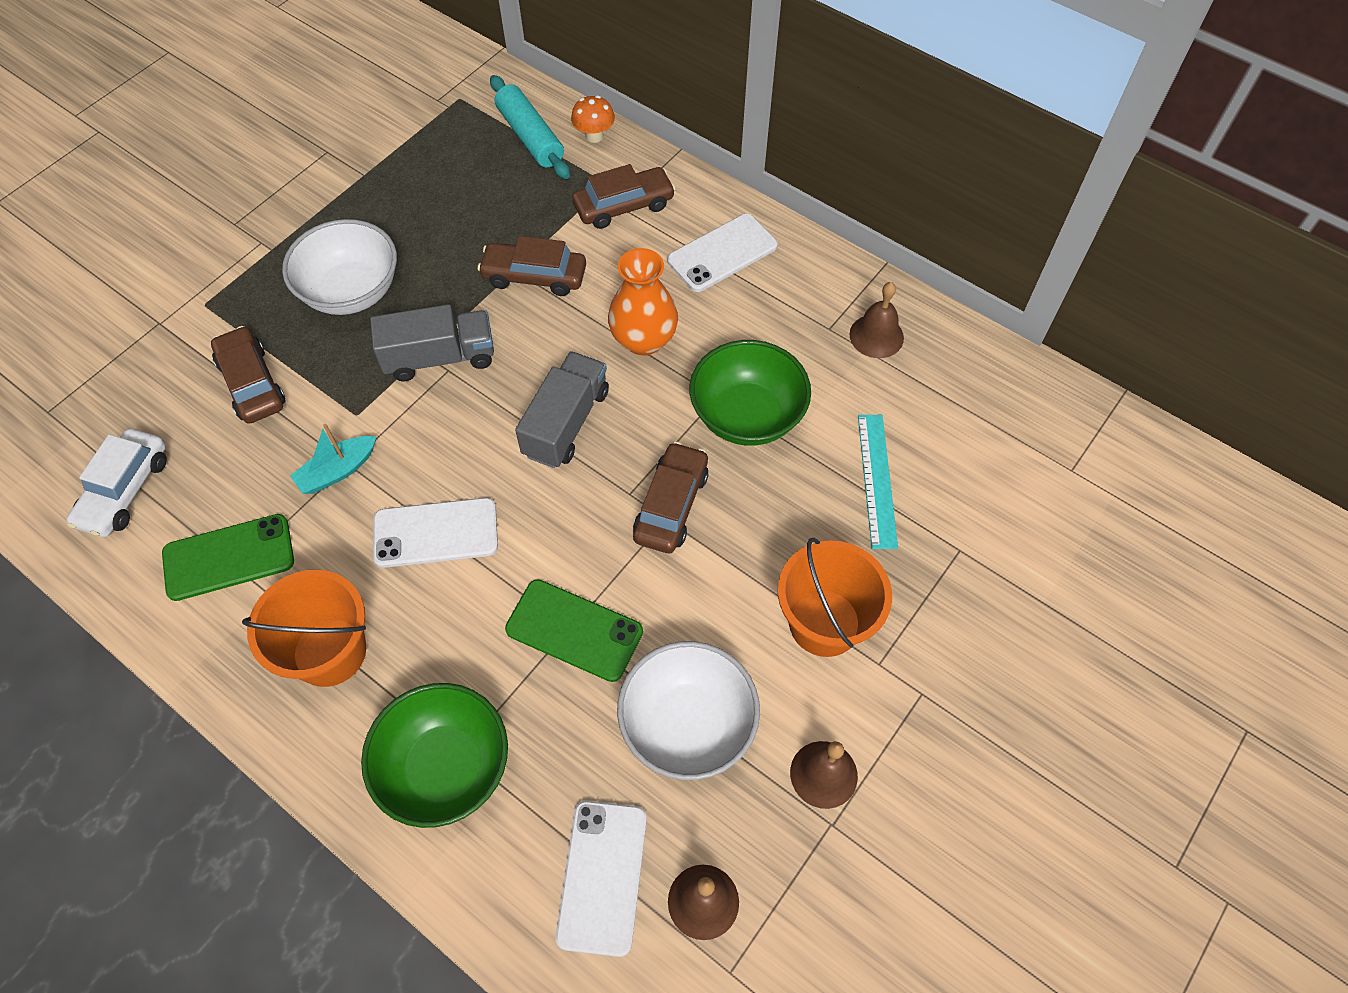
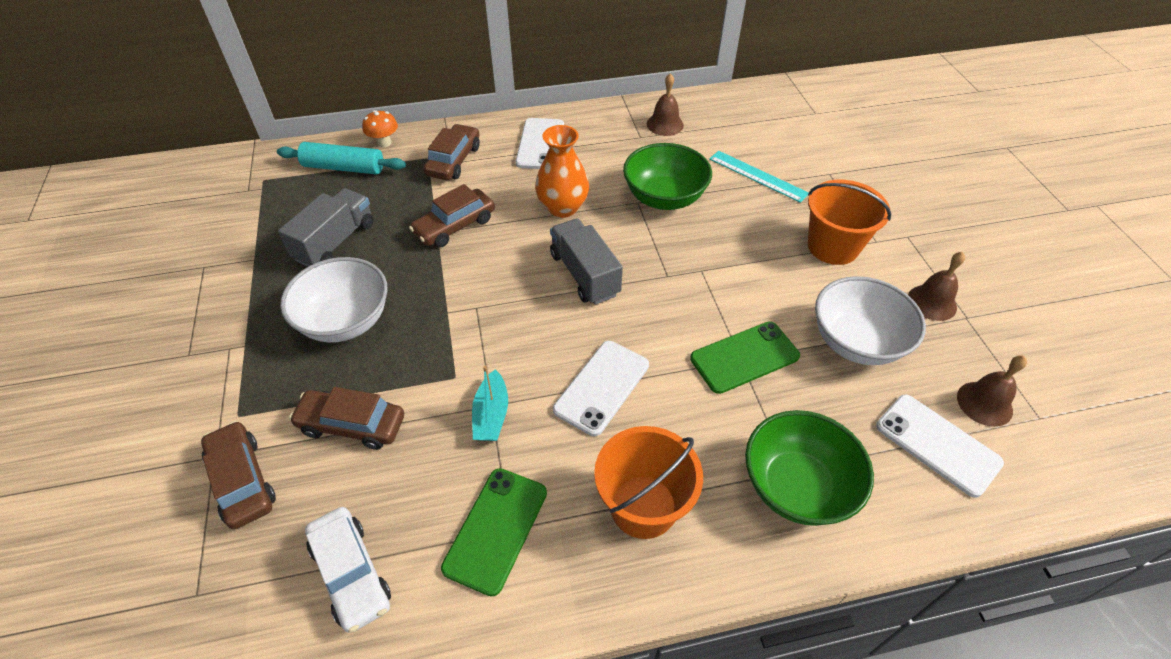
camera: 50 degrees left, 10 degrees down
(440, 358) = (461, 306): grey truck -> grey truck (335, 241)
(671, 505) = (694, 262): brown car -> brown car (242, 481)

